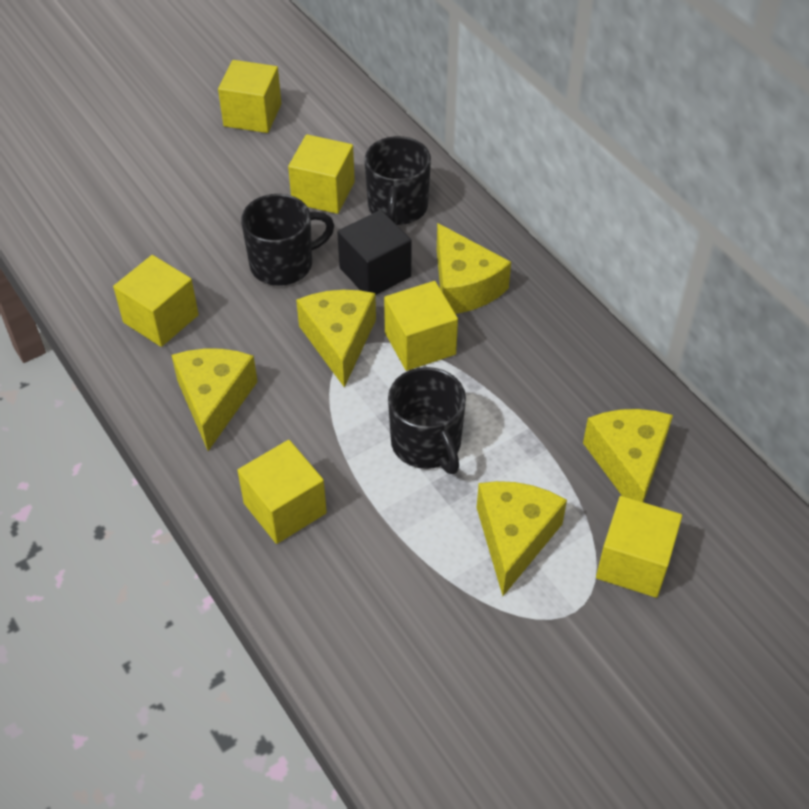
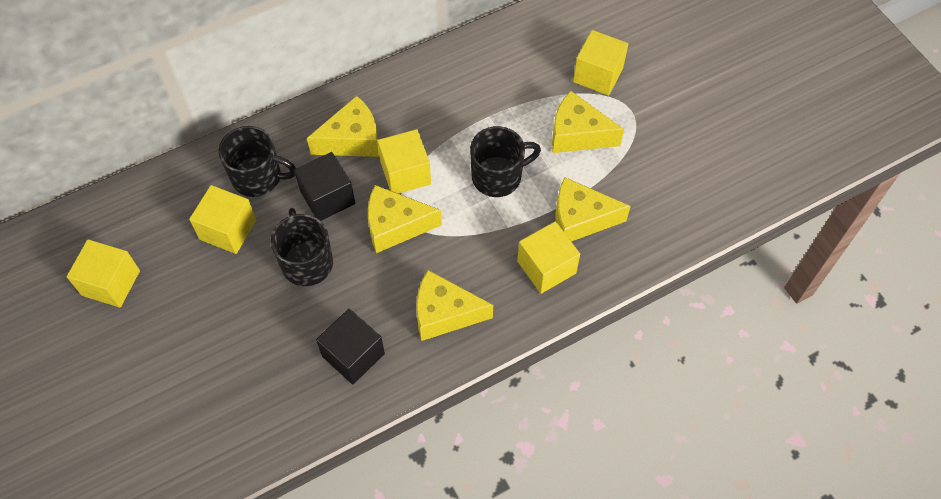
camera: 85 degrees left, 10 degrees up
(161, 319) = (353, 355): yellow cube -> black cube
(628, 463) = (523, 66): yellow cheese -> yellow cheese (580, 219)

